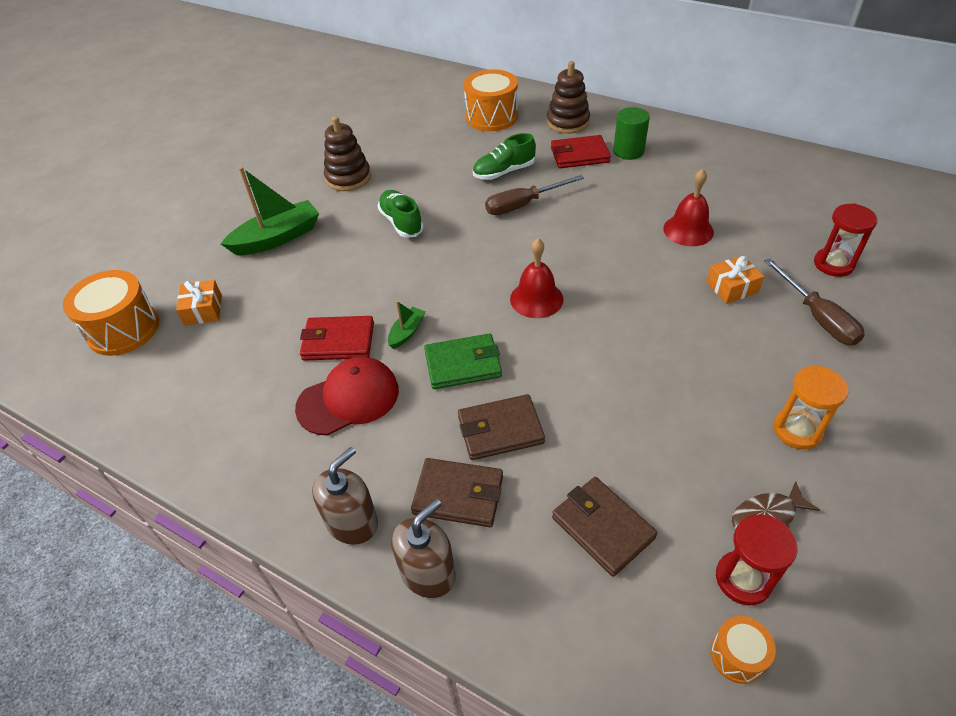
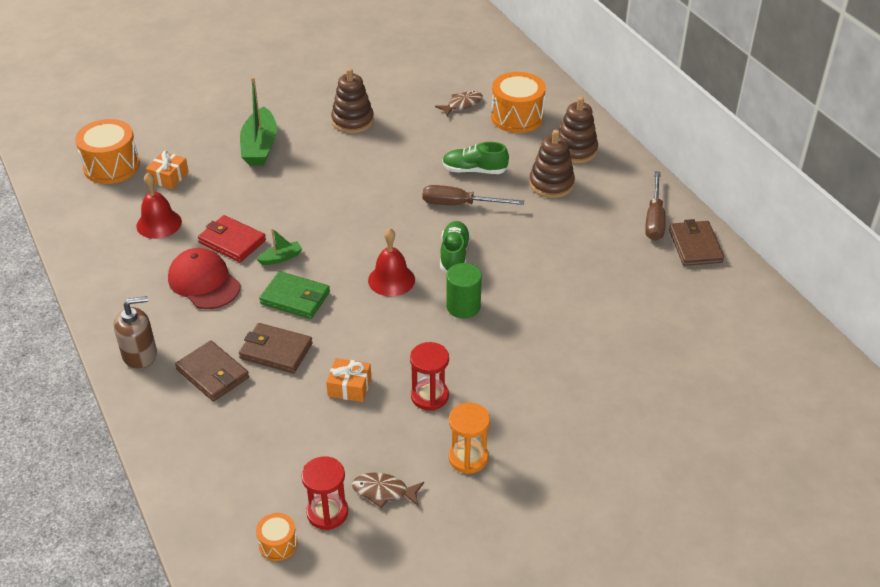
camera: 30 degrees right, 5 degrees down
(277, 238) = (260, 146): green boat -> green boat turned 90 degrees clockwise
(348, 399) = (204, 282): red cap -> red cap turned 135 degrees counterclockwise
(401, 222) = (356, 175): green shoe -> green shoe (454, 255)
(428, 572) = (155, 404): brown soap dispenser -> none
(434, 125) = (462, 104): none -> brown fish
(579, 155) = (551, 184): red wallet -> brown stacking toy
(602, 528) = (276, 439): brown wallet -> brown wallet (695, 246)
(628, 151) = (596, 199): green cylinder -> green cylinder (463, 306)
(688, 230) = (565, 286): red bell -> red bell (159, 223)
(731, 287) = (544, 345): orange gift -> orange gift (349, 387)
(817, 317) = (582, 398): brown screwdriver -> brown screwdriver (654, 219)
(833, 264) = (649, 369): red hourglass -> red hourglass (429, 396)

